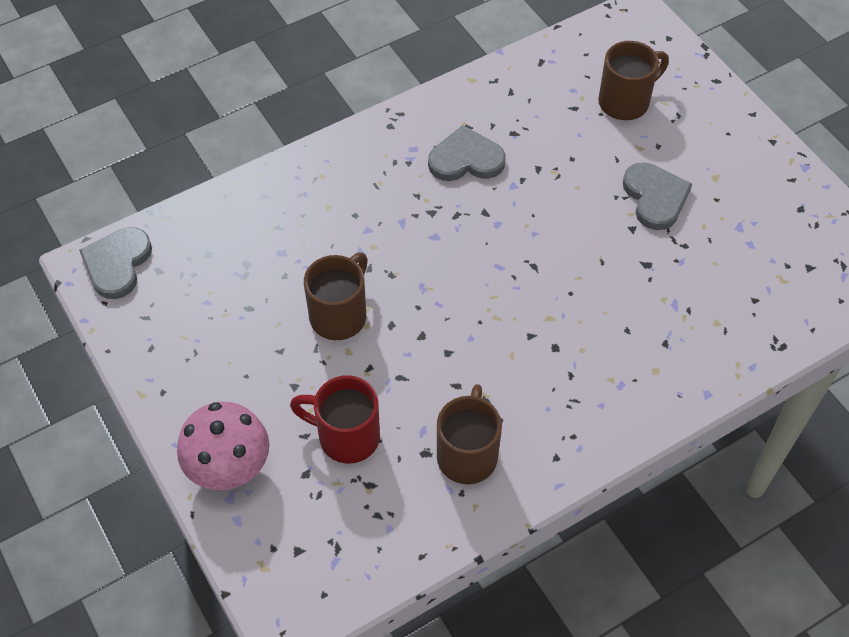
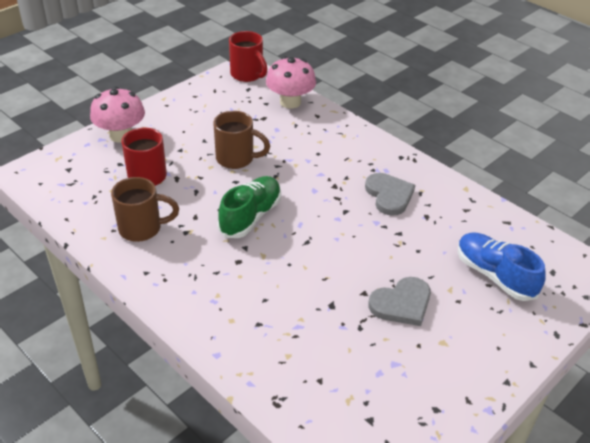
camera: 75 degrees right, 15 degrees down
(117, 264) = (247, 75): grey heart -> red mug
(217, 222) = (290, 102): none -> pink mushroom
(472, 319) = (250, 216): none -> green shoe
(626, 102) = (494, 275): brown mug -> blue shoe

